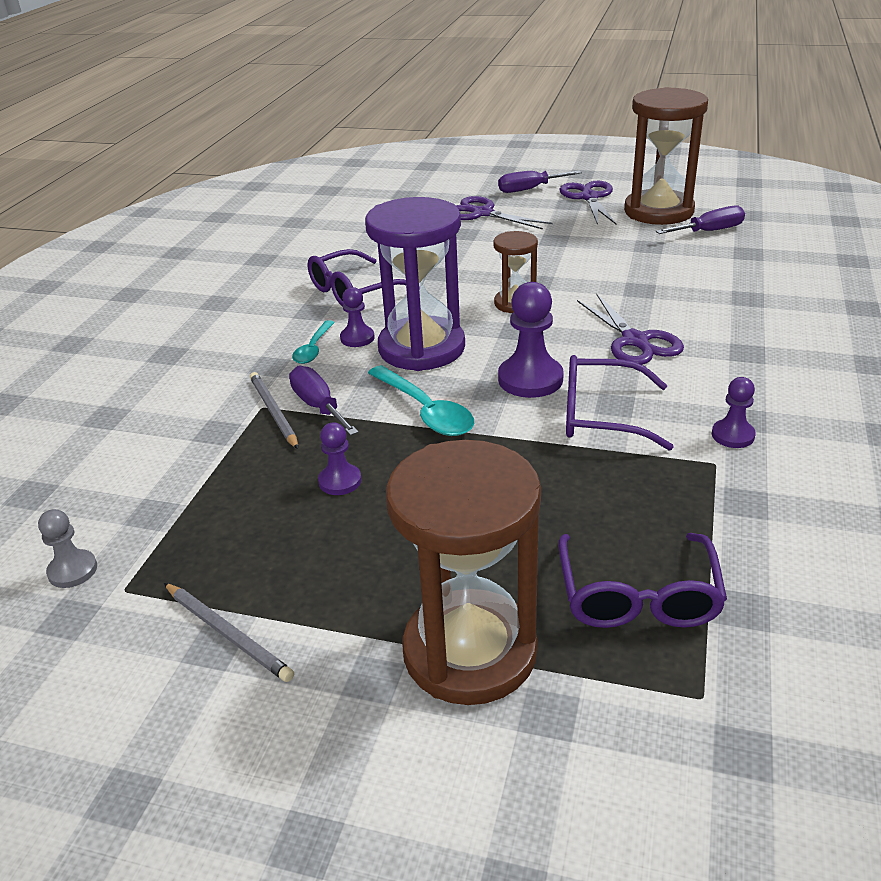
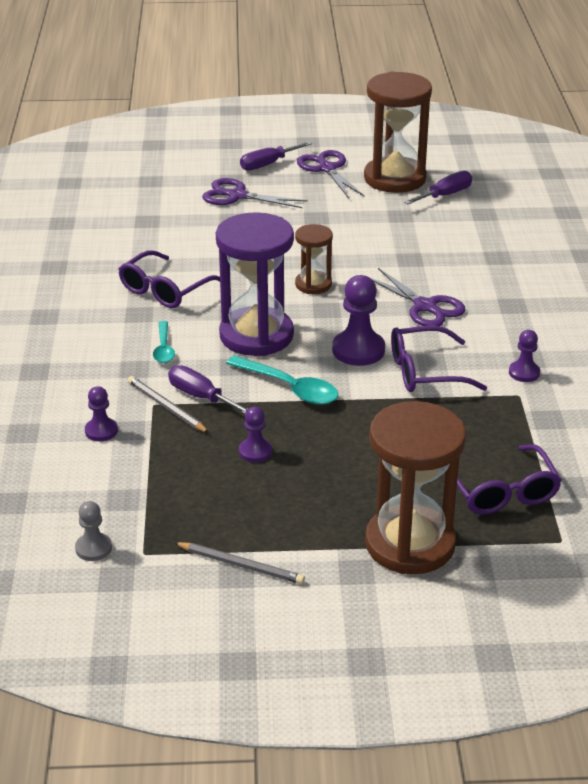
camera: 20 degrees left, 0 degrees up
(357, 338) = (196, 334): purple pawn -> purple pawn (101, 431)

